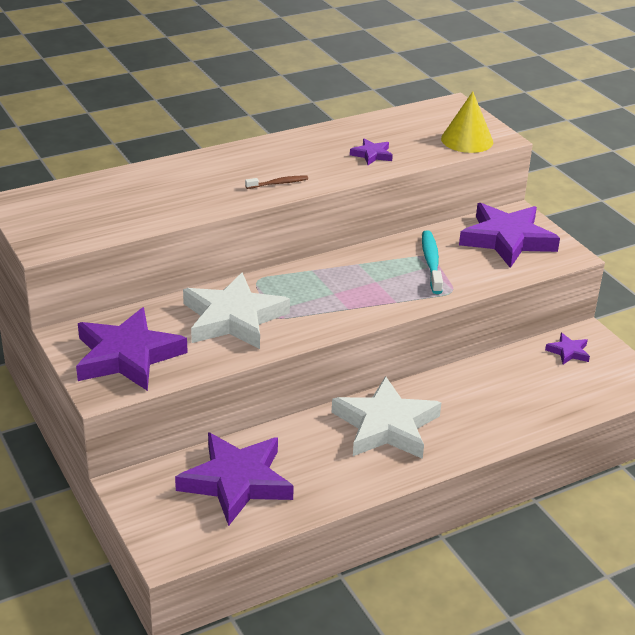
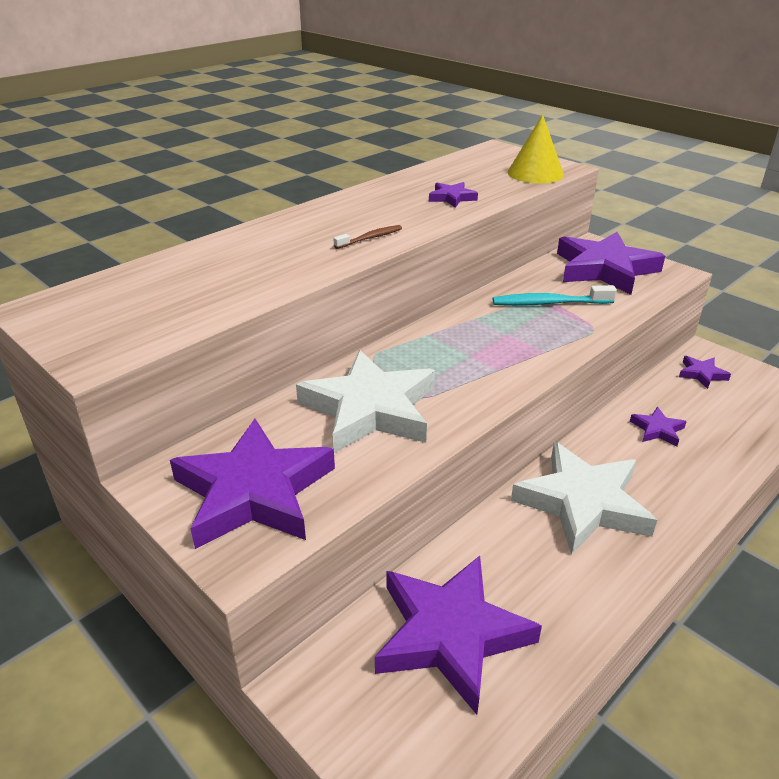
camera: 15 degrees left, 0 degrees up
(431, 262) = (549, 303): turquoise toothbrush -> turquoise toothbrush turned 75 degrees counterclockwise
(489, 387) = (657, 430): none -> purple star

